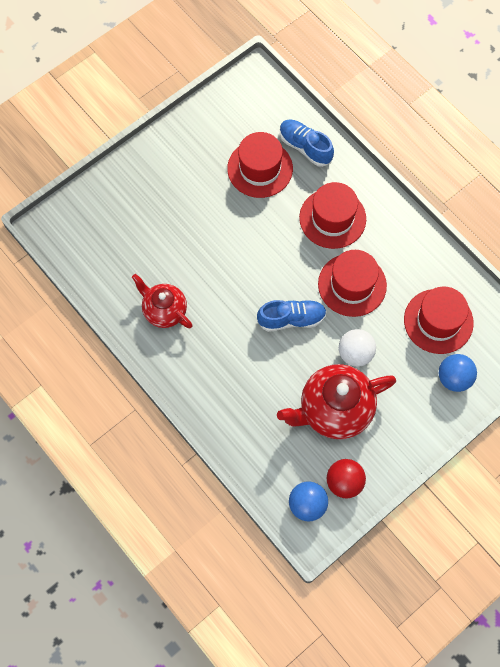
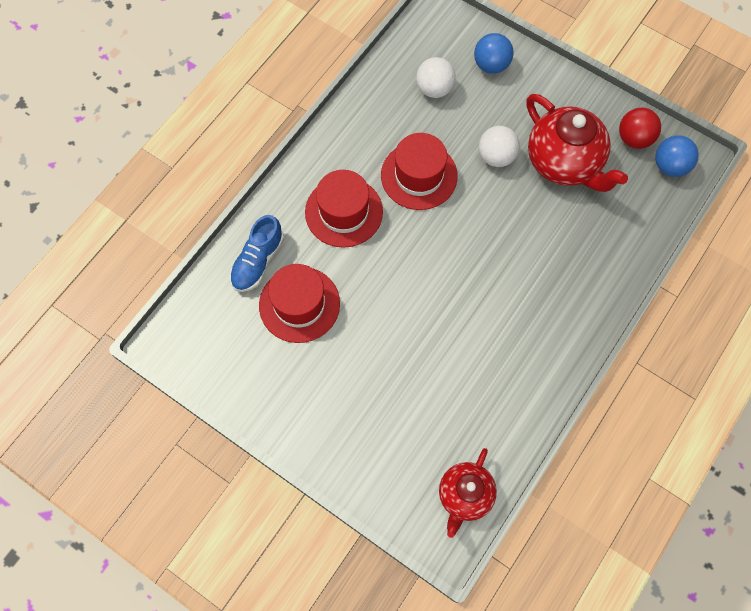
camera: 105 degrees left, 0 degrees up
(164, 311) = (514, 362): red teapot -> red teapot (464, 496)
(291, 319) = (478, 226): blue shoe -> none
(438, 321) = (434, 89): red hat -> white ball

